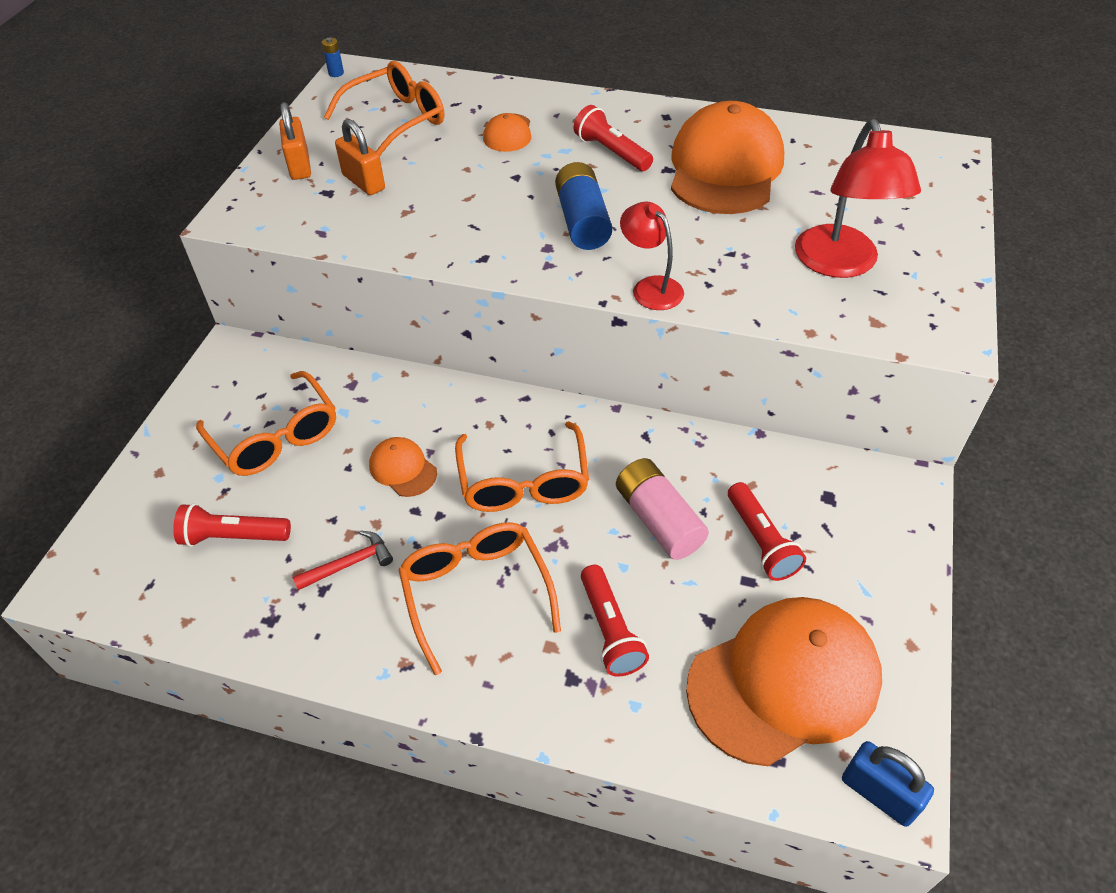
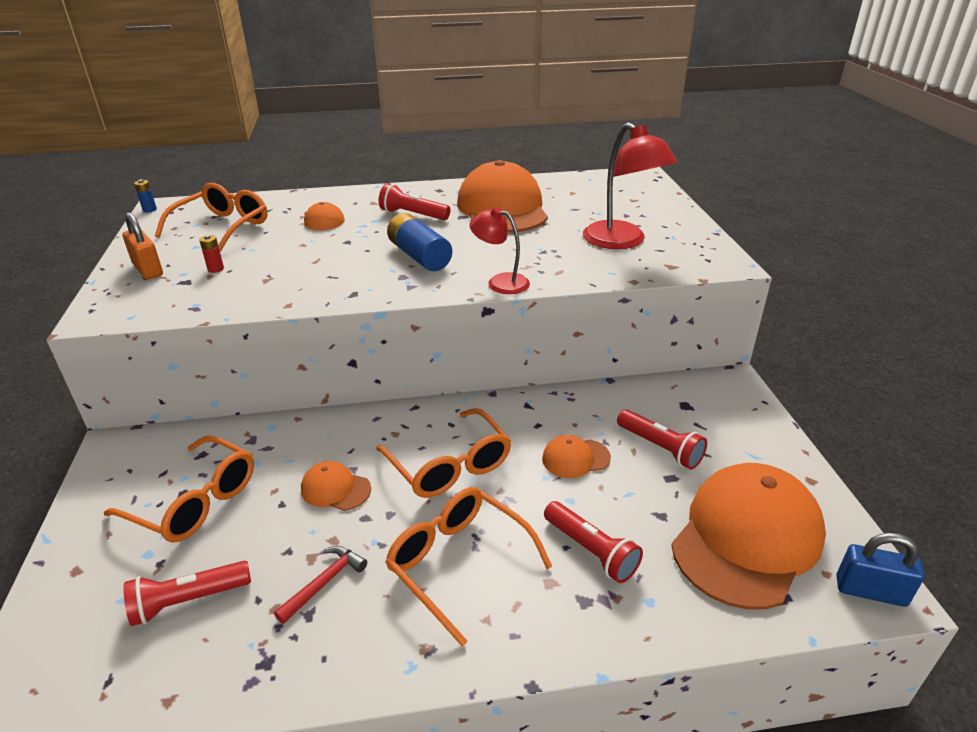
camera: 25 degrees left, 15 degrees down
(363, 182) = (216, 269): orange padlock -> red battery
(658, 520) = (575, 458): pink battery -> orange cap

